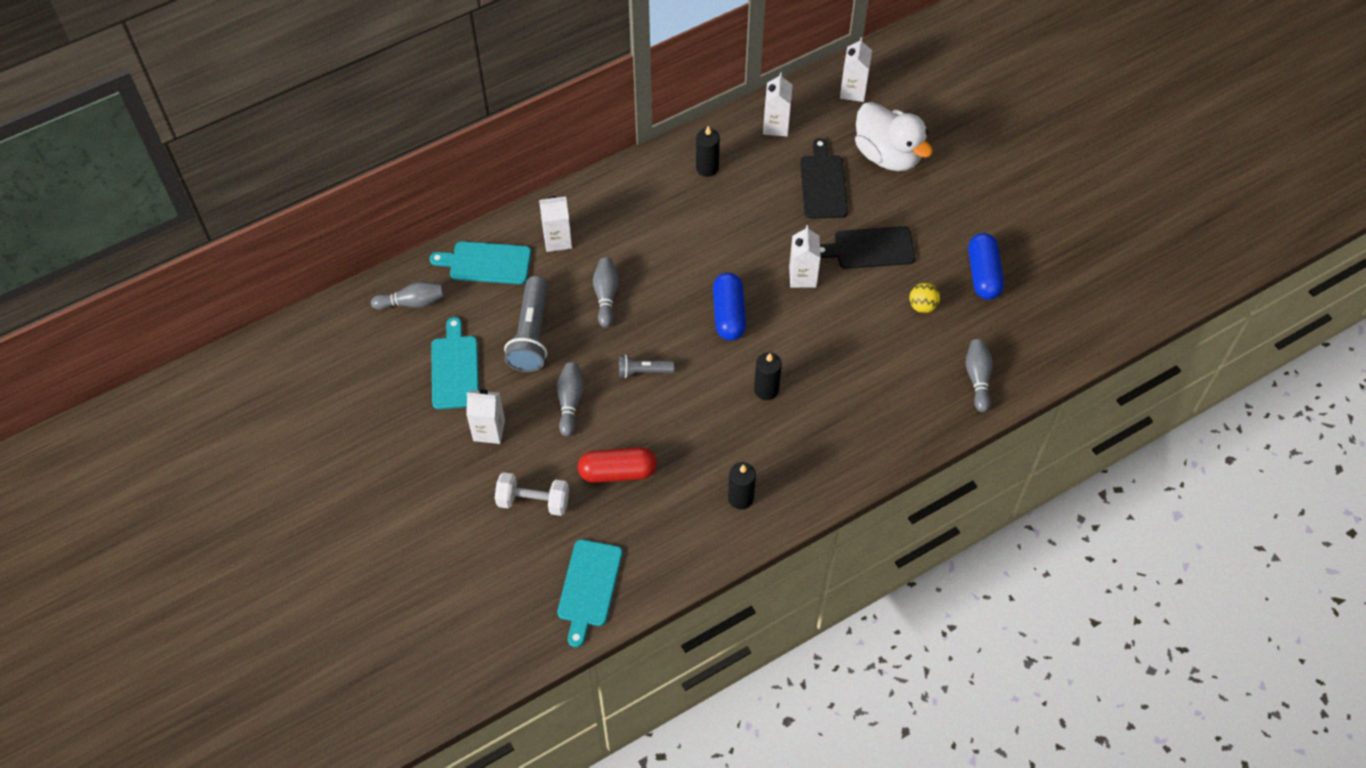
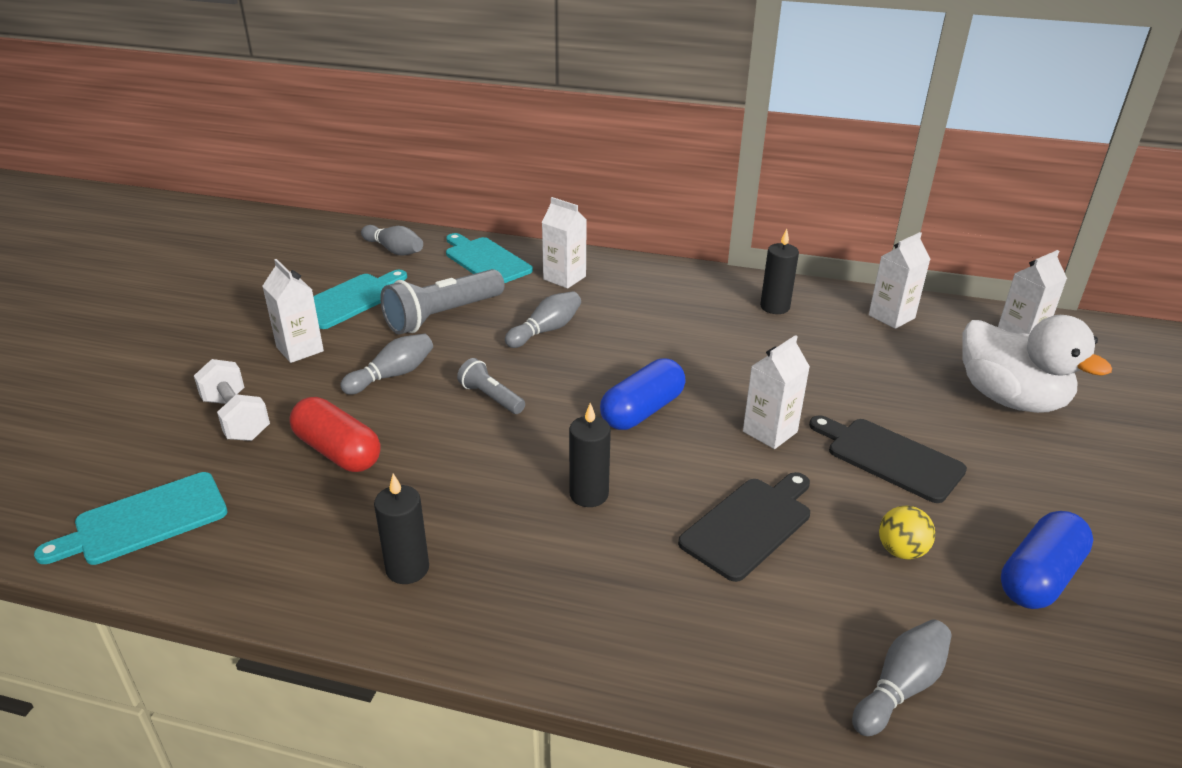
camera: 45 degrees right, 25 degrees down
(823, 184) = (894, 379): black cutting board -> black cutting board (749, 525)
(888, 155) = (1010, 399): white duck -> white duck turned 45 degrees counterclockwise

